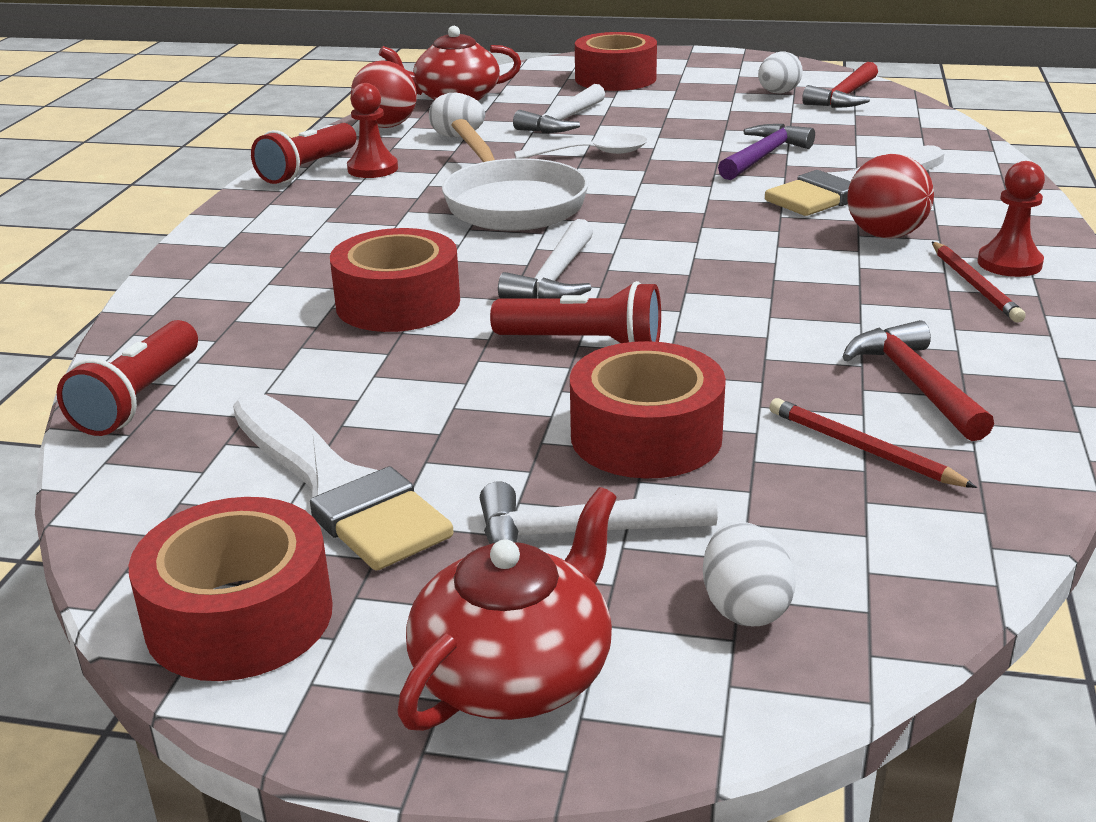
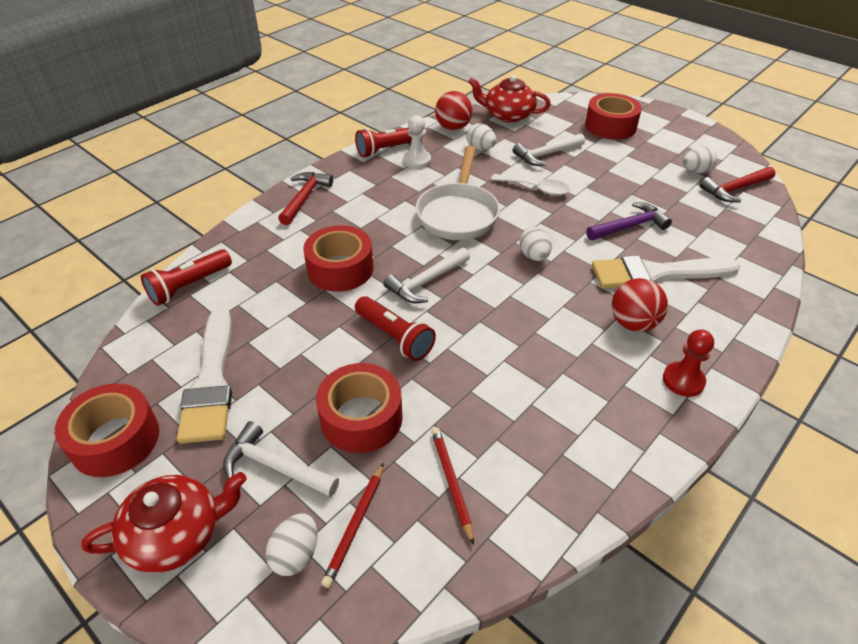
camera: 30 degrees right, 15 degrees up
(372, 169) = (417, 160): red pawn -> white pawn
(676, 213) = (534, 256): none -> white egg
(914, 383) = (527, 449): red hammer -> red hammer (305, 198)
(974, 285) = (642, 389): red pencil -> red pencil (355, 525)

